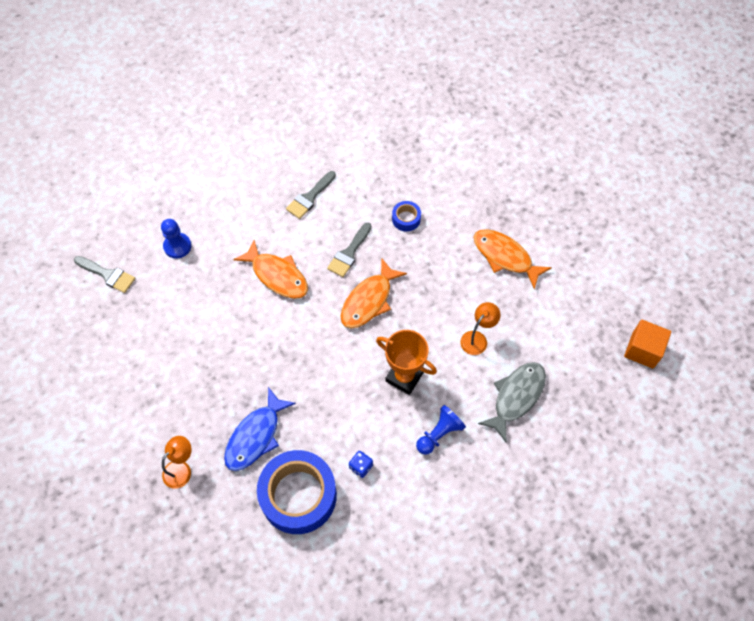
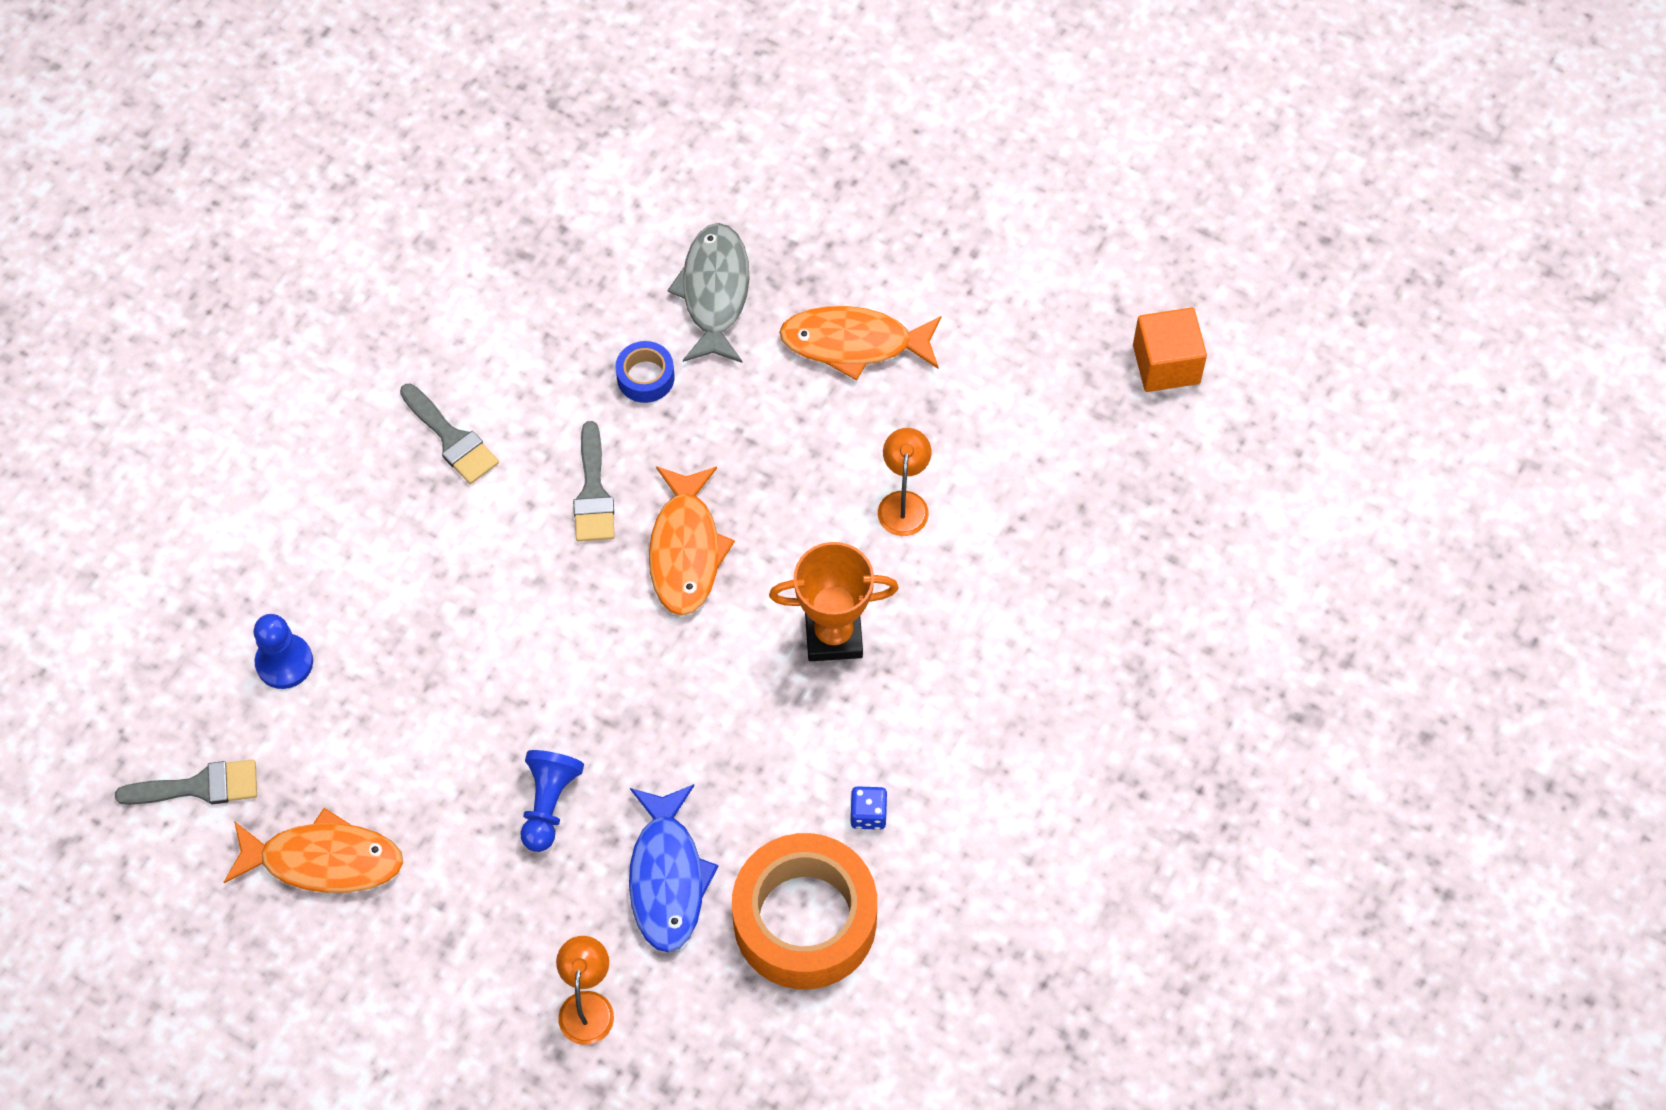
camera: 35 degrees left, 0 degrees up
(277, 275) = (500, 604): orange fish -> orange fish (324, 860)
(298, 495) = (805, 920): blue tape -> orange tape
(310, 197) = (452, 439): grey brush -> grey brush turned 45 degrees counterclockwise
(439, 434) = (951, 687): blue pawn -> blue pawn (549, 804)
(516, 397) = (1027, 556): grey fish -> grey fish (714, 292)

